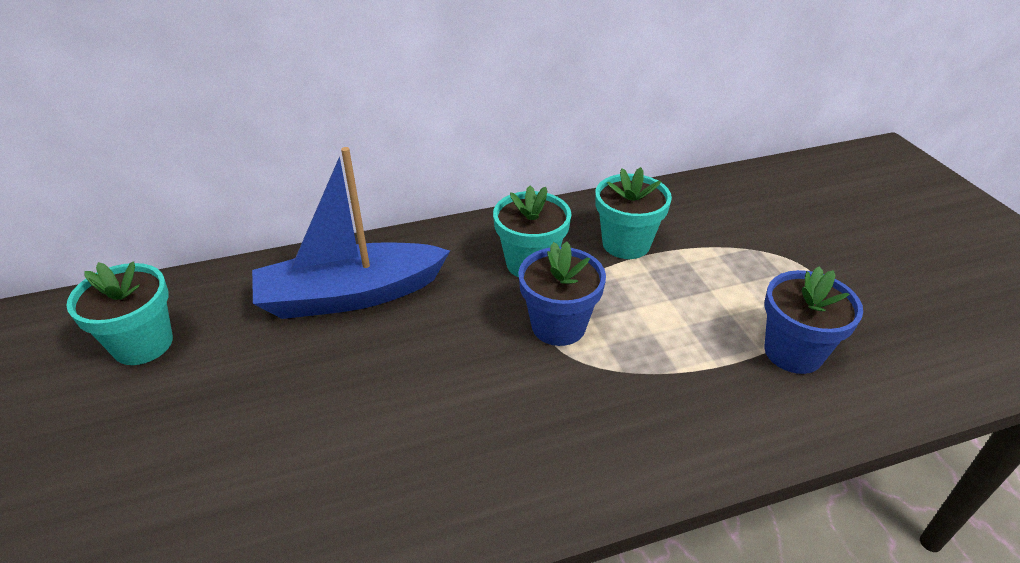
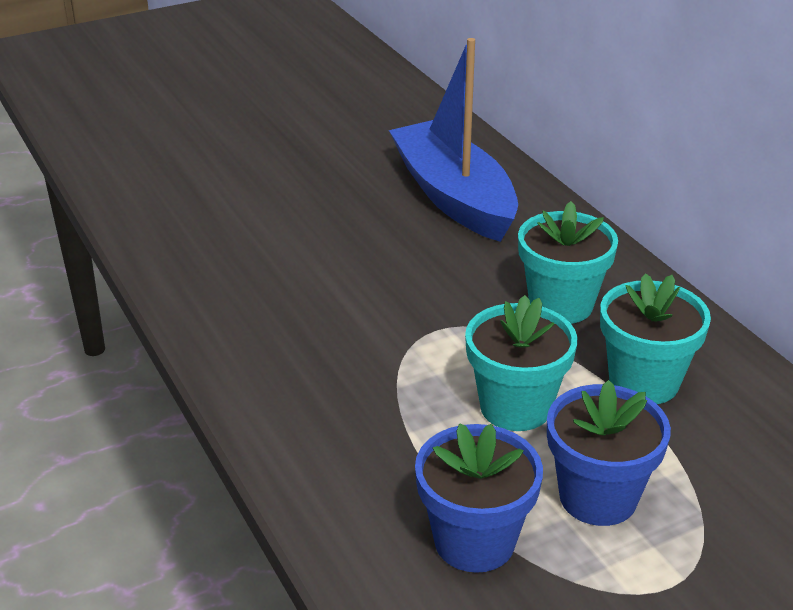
camera: 80 degrees right, 5 degrees down
(143, 344) = (354, 114): turquoise flower pot -> turquoise flower pot (515, 407)
(558, 326) = (455, 335): blue flower pot -> blue flower pot (598, 497)

